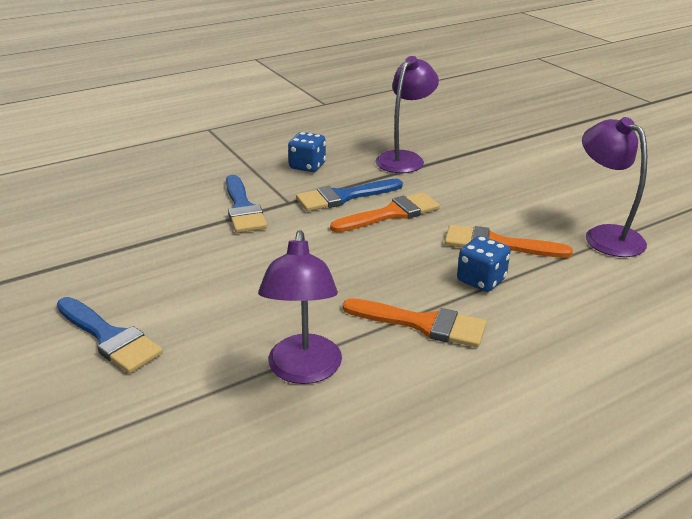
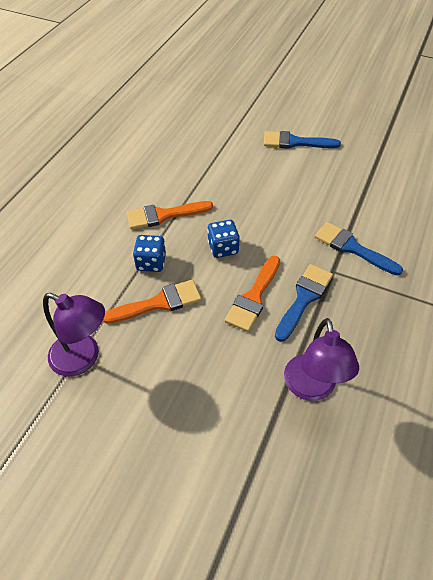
camera: 145 degrees right, 20 degrees up
(303, 371) = (198, 167): purple lamp -> none
(307, 166) = (373, 324): blue dice -> blue dice (223, 248)

